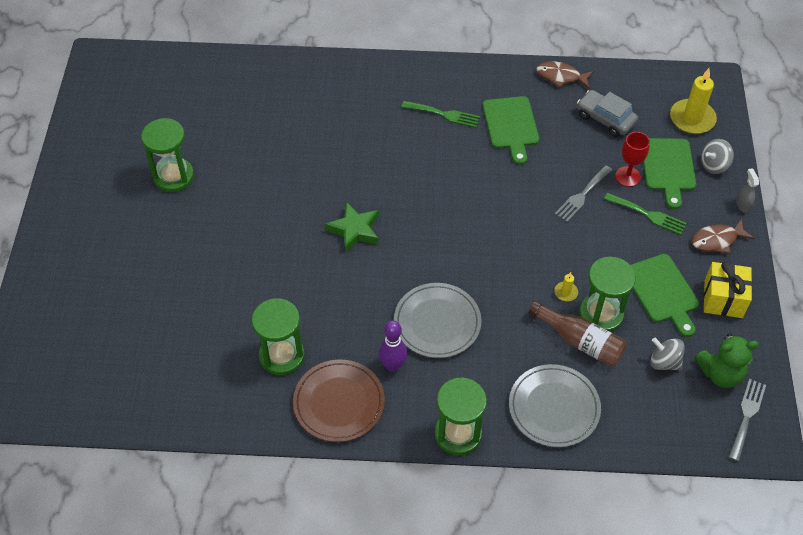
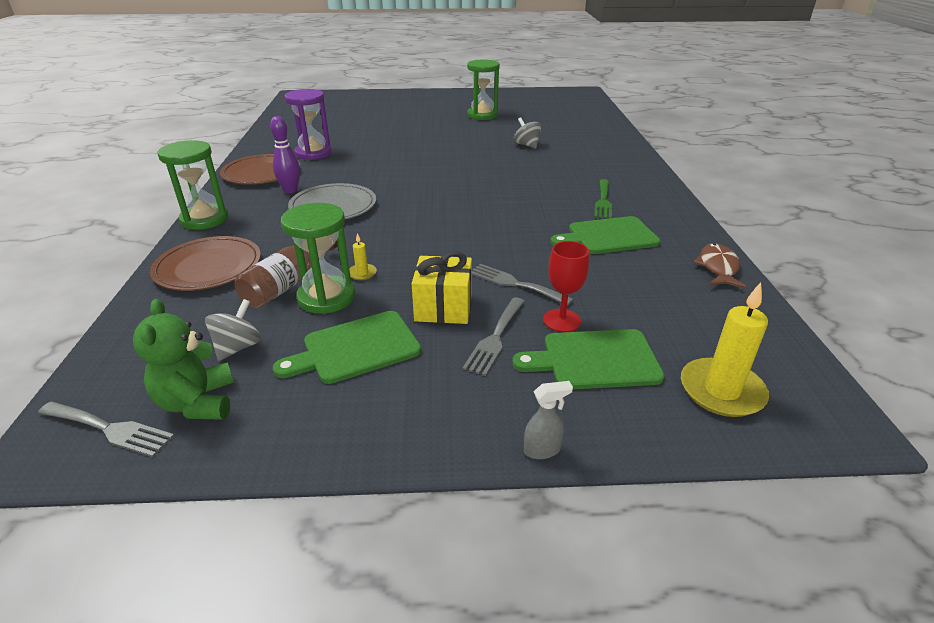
camera: 85 degrees right, 20 degrees down
(281, 355) = (313, 153): green hourglass -> purple hourglass
(354, 230) = (440, 170): green star -> none
(554, 407) = (208, 267): grey plate -> brown plate
(605, 119) = (663, 302): grey car -> none
(648, 215) = (495, 338): green fork -> grey fork
(713, 165) = (624, 414): grey spinning top -> grey spinning top (526, 145)
(717, 240) = (456, 411): brown fish -> none
(723, 299) = (336, 412): yellow gift -> yellow gift (443, 307)

